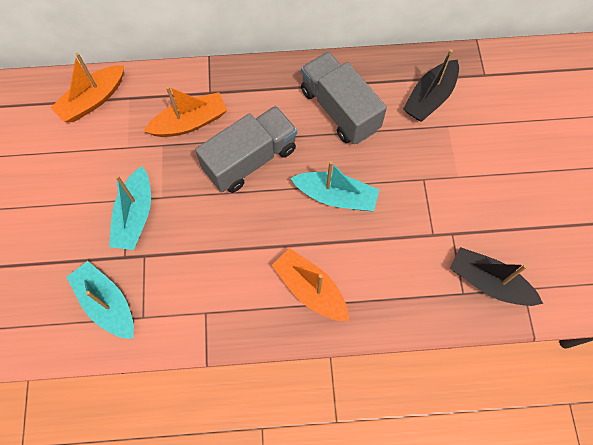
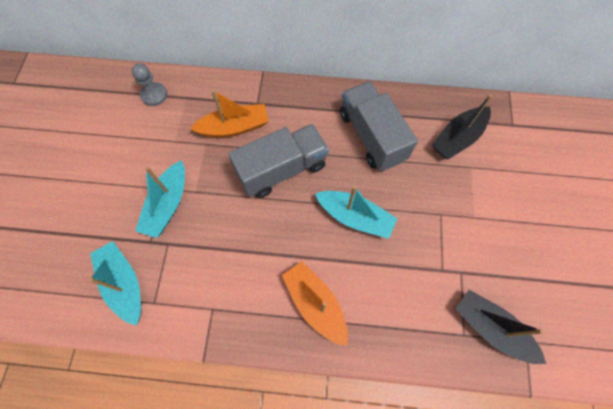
camera: 10 degrees right, 0 degrees up
(93, 100) = (154, 95): orange boat -> grey pawn

